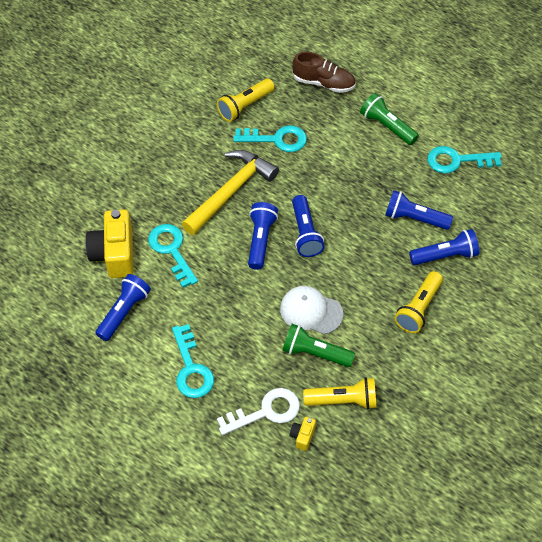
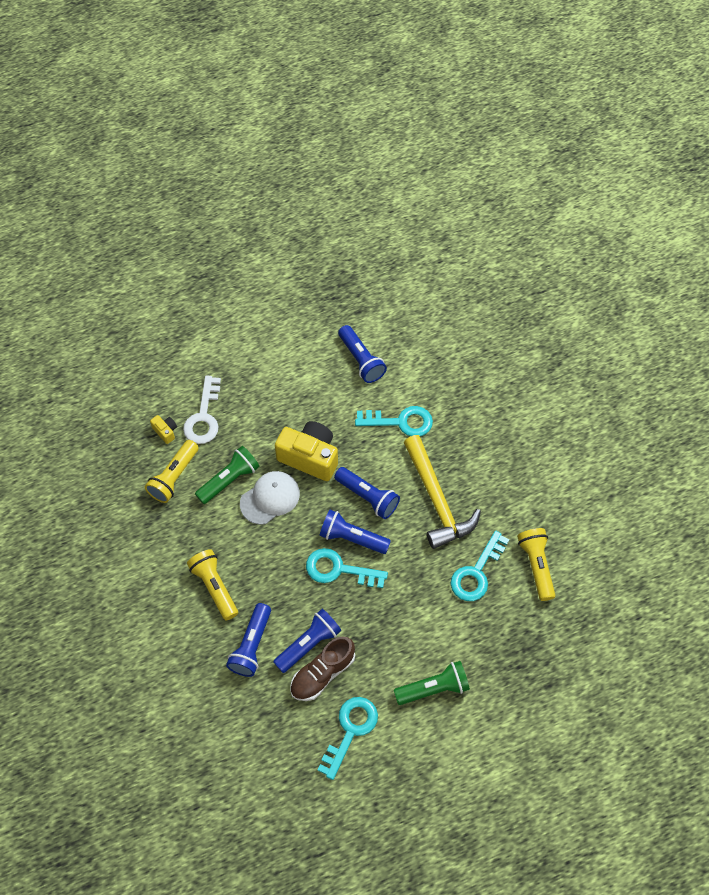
camera: 120 degrees right, 5 degrees up
(114, 254) = (424, 377): yellow camera -> yellow camera (309, 457)
(191, 368) = (277, 384): turquoise key -> turquoise key (339, 569)
(323, 83) = (527, 659): brown shoe -> brown shoe (322, 673)

